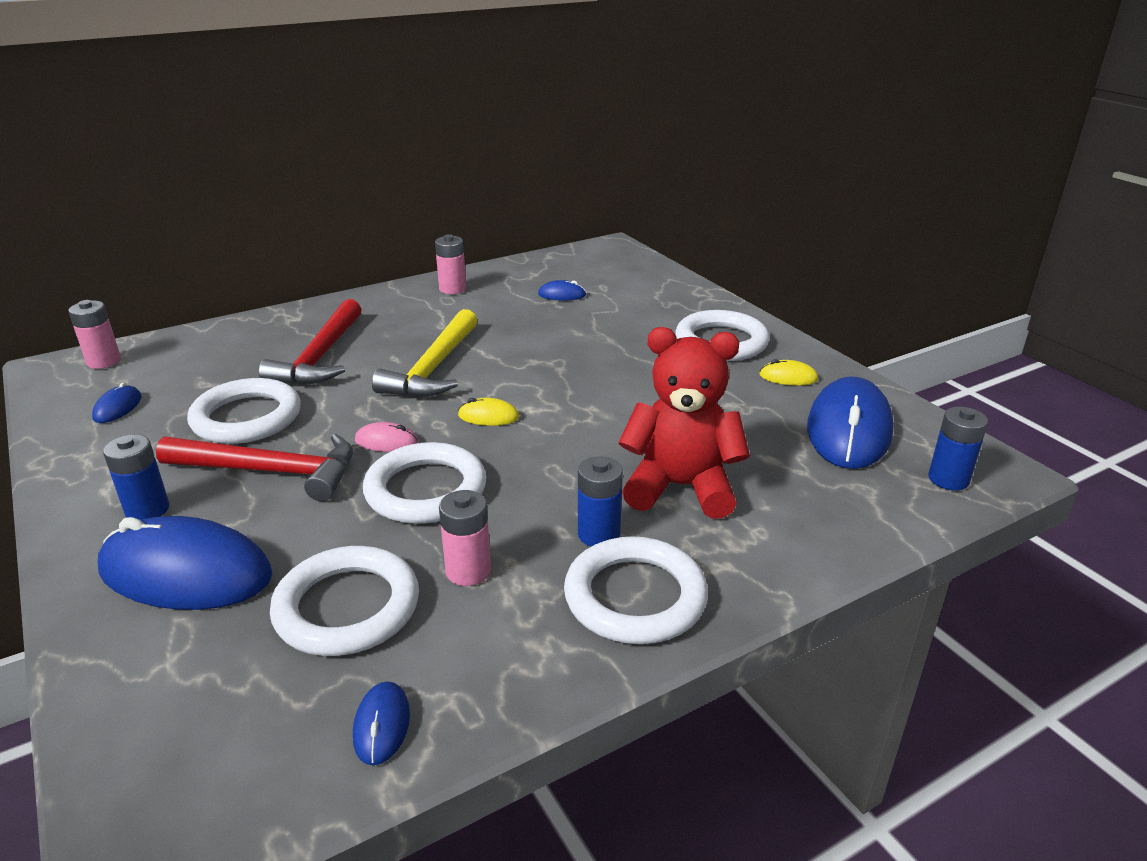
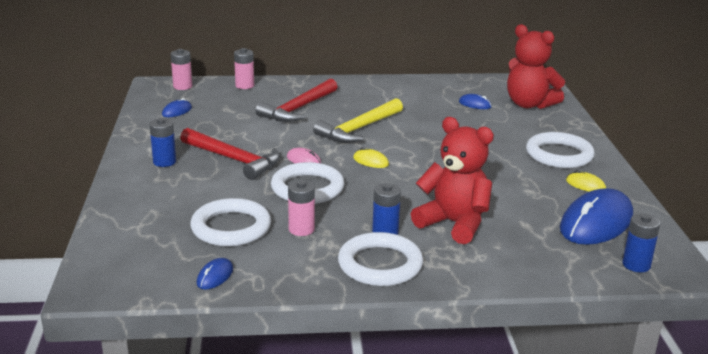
camera: 25 degrees right, 5 degrees down
(186, 572) = (166, 193): blue mouse -> none
(246, 417) = (238, 131): white ring -> none
(452, 289) = (405, 87): pink battery -> pink battery (244, 86)
(627, 280) = (529, 104): none -> red teddy bear

